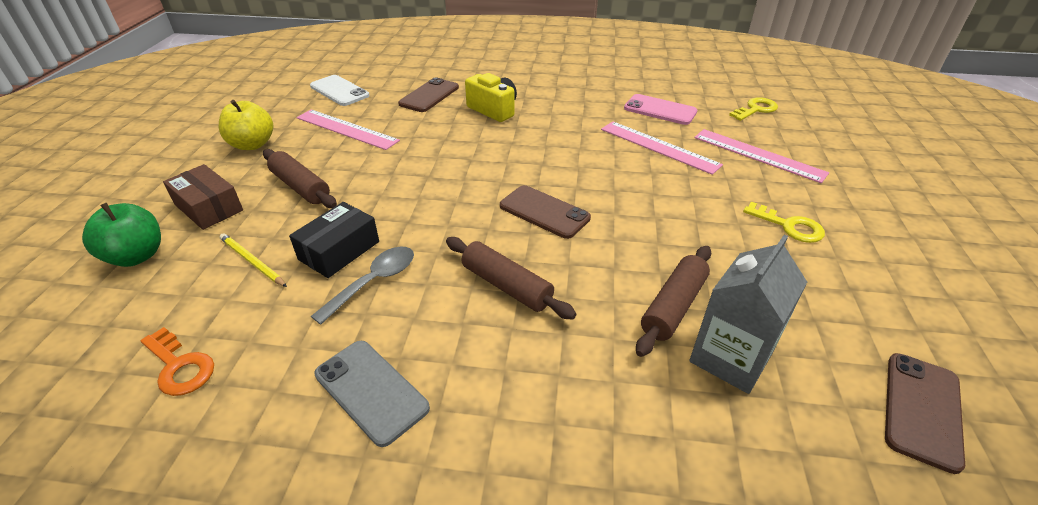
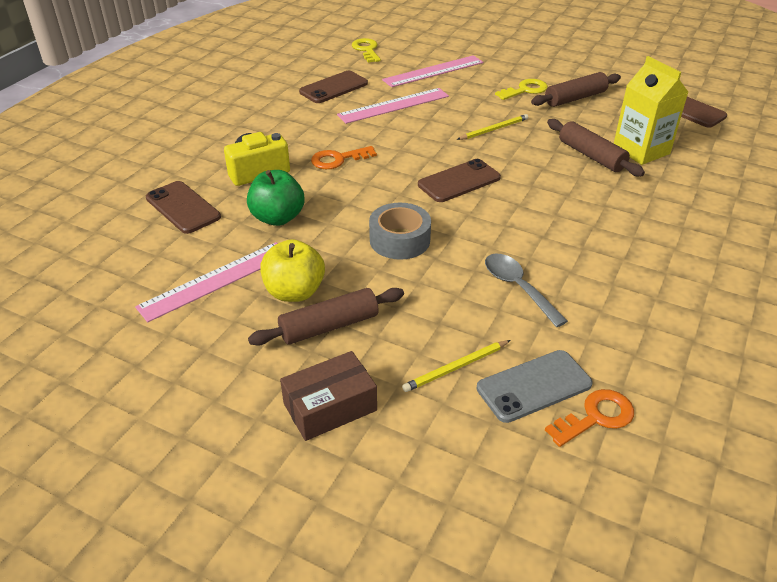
camera: 70 degrees left, 0 degrees up
(137, 256) = (404, 469): green apple -> green apple (277, 218)
(252, 144) = (192, 367): yellow apple -> yellow apple (294, 292)
(339, 91) = (98, 278): white phone -> none
(339, 250) = (463, 305): black box -> none
(371, 391) = (644, 302): grey phone -> grey phone (534, 386)
(427, 196) = (399, 240): none -> grey tape
(506, 286) = (547, 219): brown rolling pin -> brown rolling pin (575, 98)
(537, 139) = (338, 159): none -> orange key
(660, 110) = (333, 88): pink phone -> brown phone
(669, 217) = (494, 129): none -> yellow pencil
(730, 358) = (641, 150): grey carton -> yellow carton

